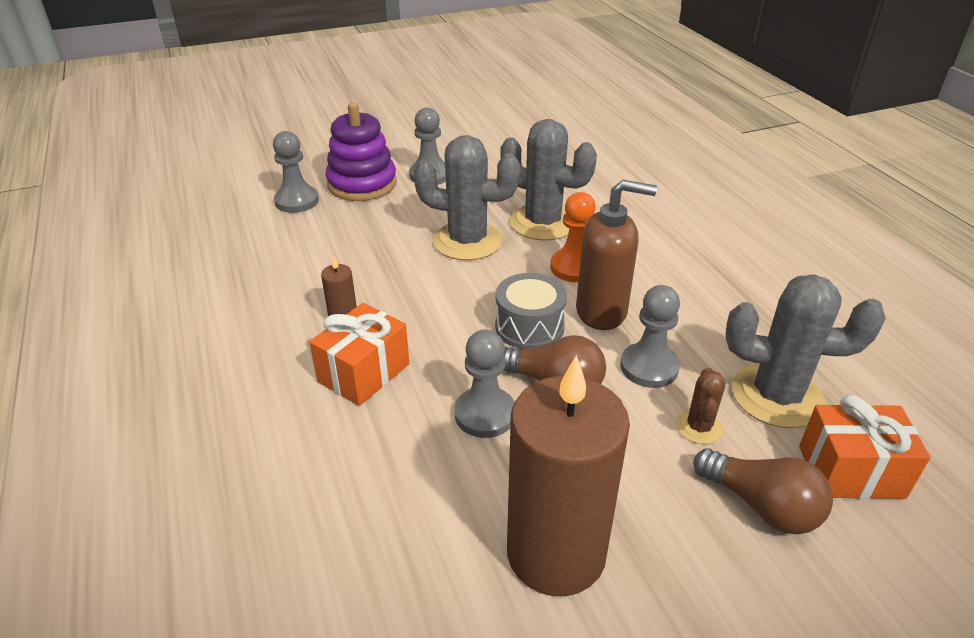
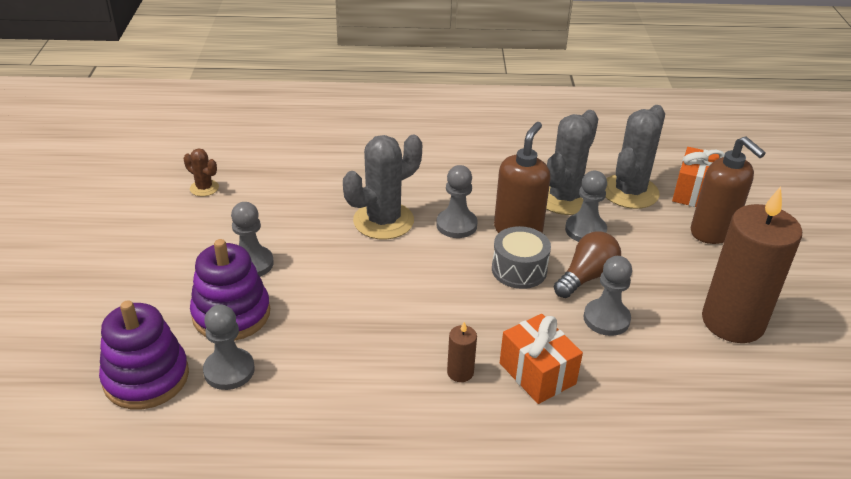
camera: 70 degrees left, 0 degrees up
(276, 171) = (146, 377): none -> purple stacking toy
(467, 241) = (384, 270): grey cactus -> grey cactus (564, 198)
(574, 267) = (456, 225): orange pawn -> grey pawn
(699, 427) = (646, 231): brown cactus -> brown cactus (204, 188)
(761, 506) = (712, 232): brown light bulb -> brown soap dispenser

